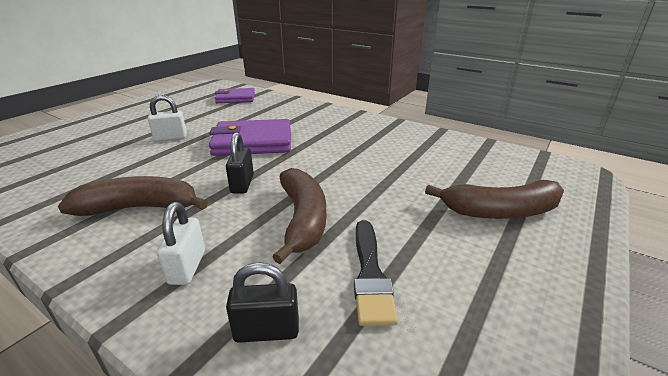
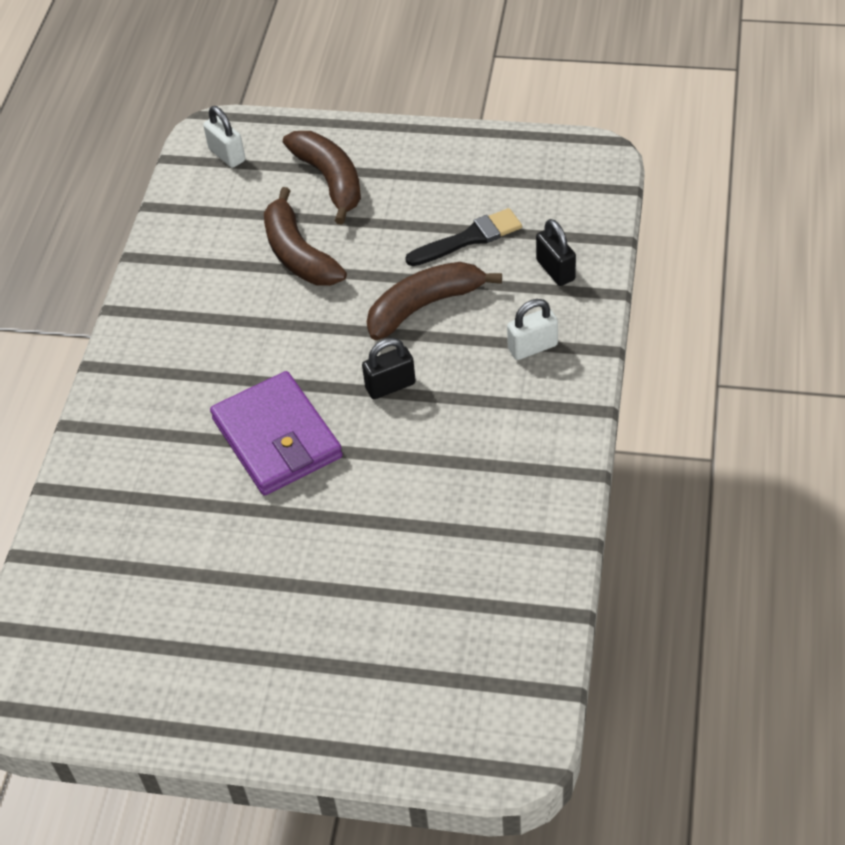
camera: 110 degrees left, 20 degrees up
(140, 208) = (484, 442): brown banana -> brown banana (298, 254)
(170, 138) = (312, 546): white padlock -> white padlock (227, 155)
(235, 98) = (95, 577): purple wallet -> none

